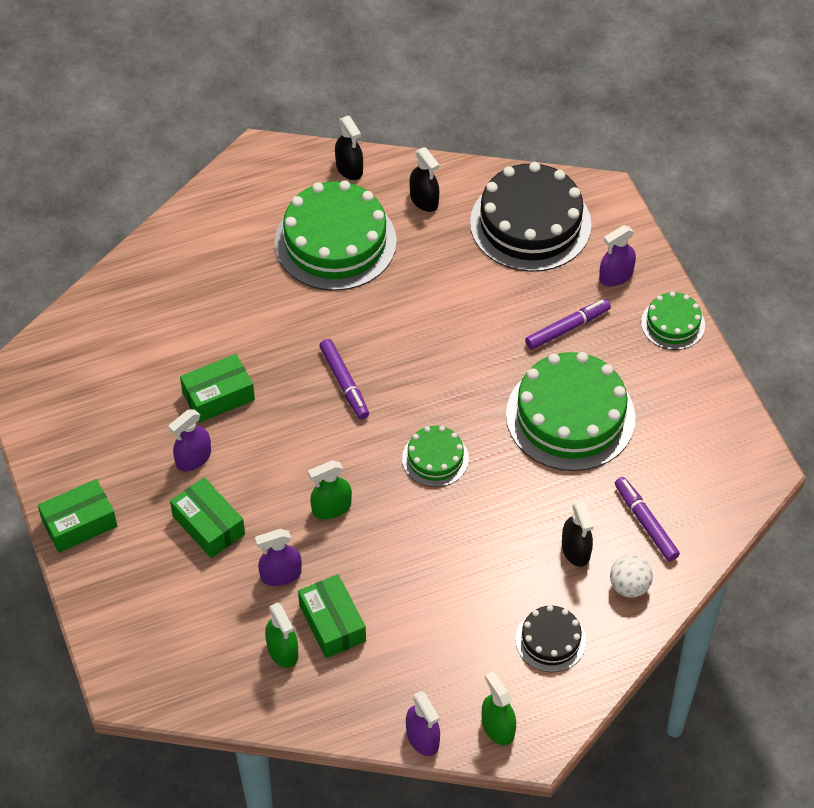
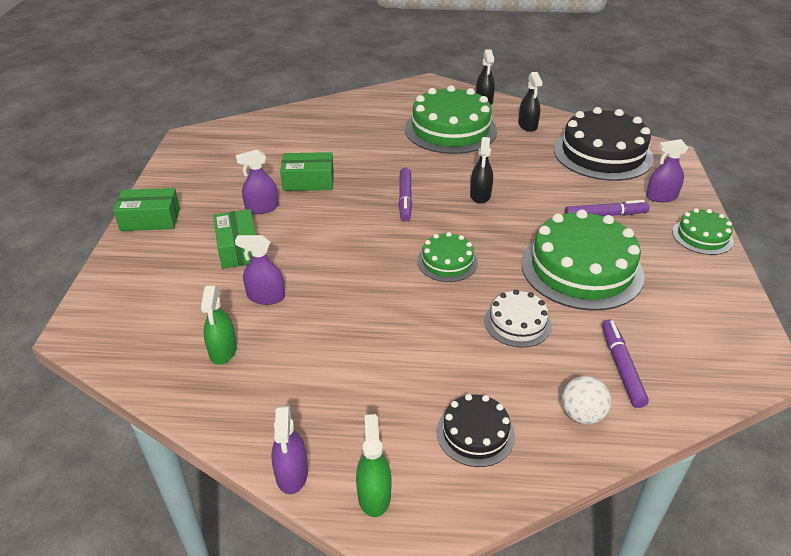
camera: 25 degrees right, 15 degrees down
(331, 507) = (340, 267): green spray bottle -> none
(332, 623) = (280, 345): green box -> none
(536, 509) = (517, 323): none -> white cake
(576, 550) = (540, 366): black spray bottle -> black spray bottle (480, 195)

